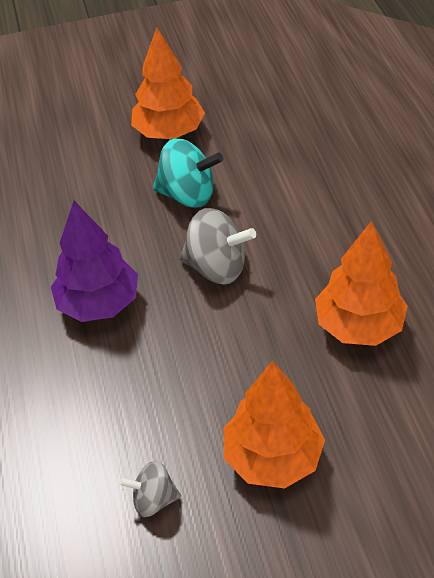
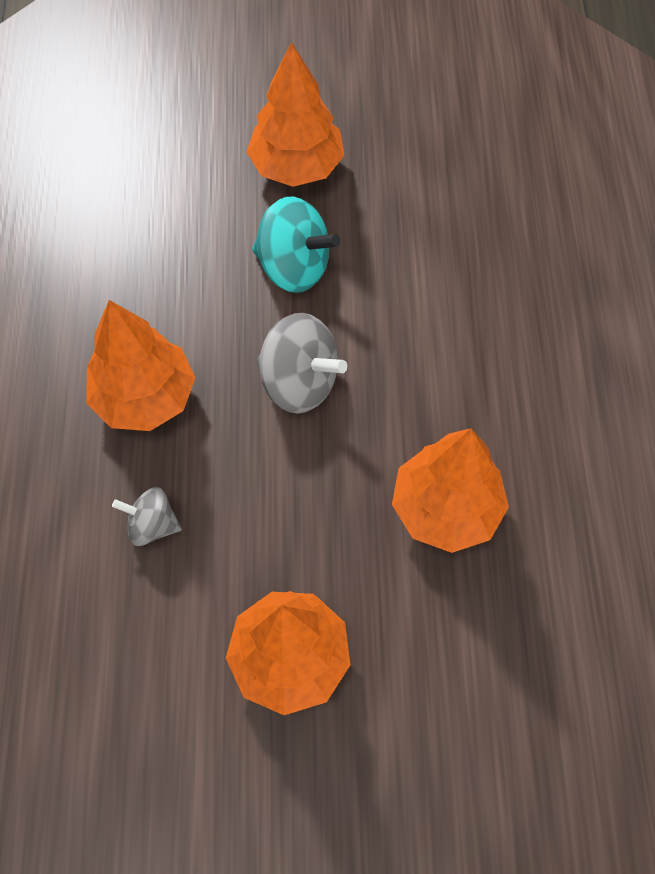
camera: 10 degrees right, 15 degrees up
(99, 303) = (145, 397): purple tree -> orange tree
(153, 499) = (139, 676): grey spinning top -> grey spinning top (152, 525)

